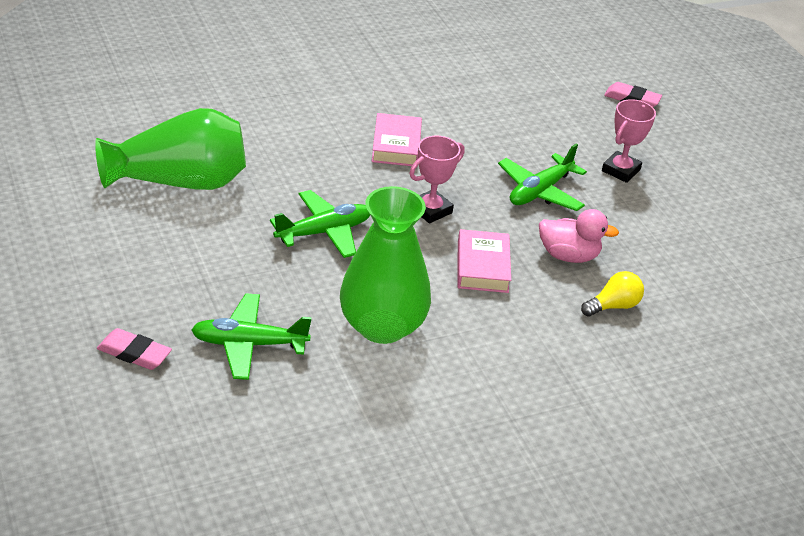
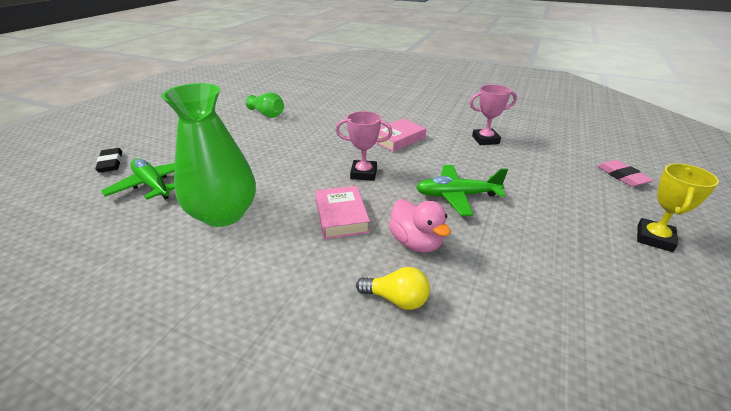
camera: 50 degrees right, 5 degrees down
(134, 353) = (111, 163): pink eraser -> black eraser
(180, 181) = (267, 114): green vase -> green vase, size x0.51
(324, 232) = (287, 157): green plane -> none
(482, 267) = (341, 216): pink book -> pink book turned 60 degrees counterclockwise
(620, 170) = (549, 212): pink trophy -> pink trophy (485, 140)
(703, 158) = (654, 238): none -> yellow trophy

